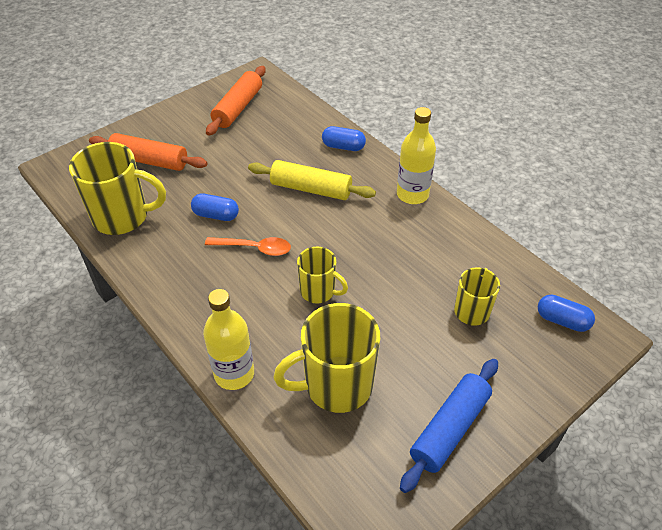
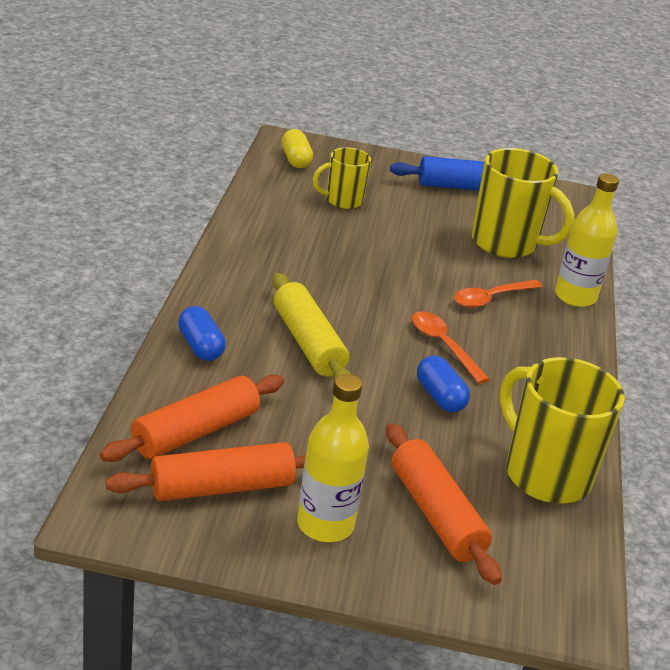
camera: 135 degrees left, 15 degrees down
(277, 313) = (491, 298): none -> orange spoon
(280, 116) = (195, 432): none -> orange rolling pin
(318, 291) = (435, 284): yellow mug -> none
(412, 194) = (230, 269): yellow bottle -> yellow bottle (325, 524)
(562, 320) = (295, 160): blue capsule -> yellow capsule

